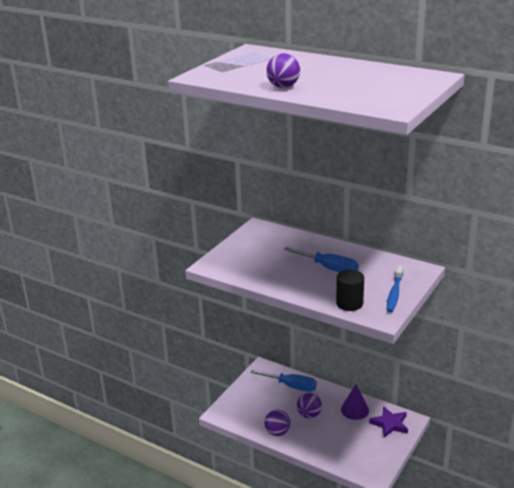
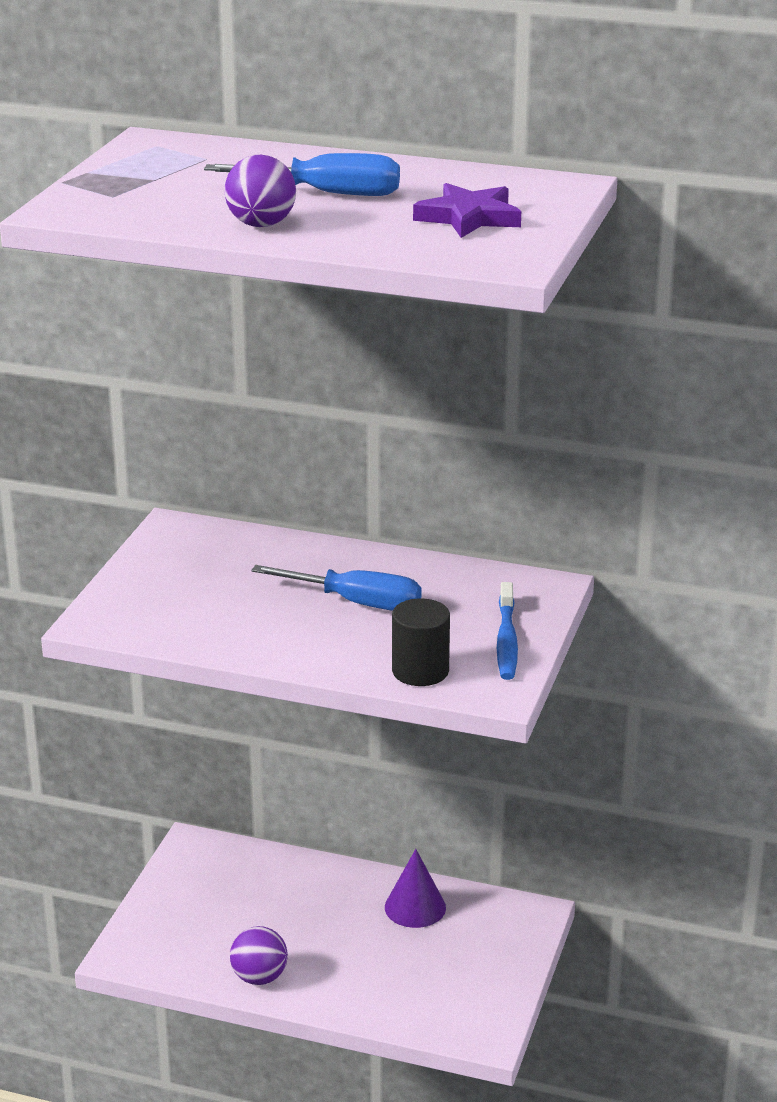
camera: 15 degrees left, 0 degrees up
(291, 386) = (265, 876): blue screwdriver -> blue screwdriver (326, 193)
(309, 415) = (319, 931): purple ball -> none
(390, 424) = (495, 926): purple star -> purple star (469, 217)

